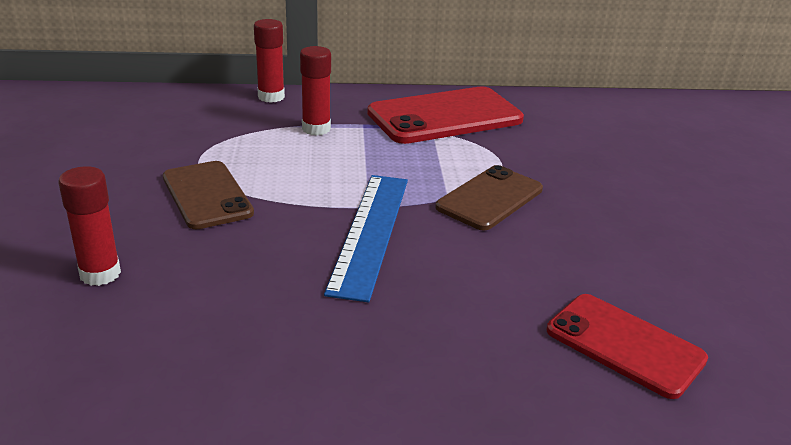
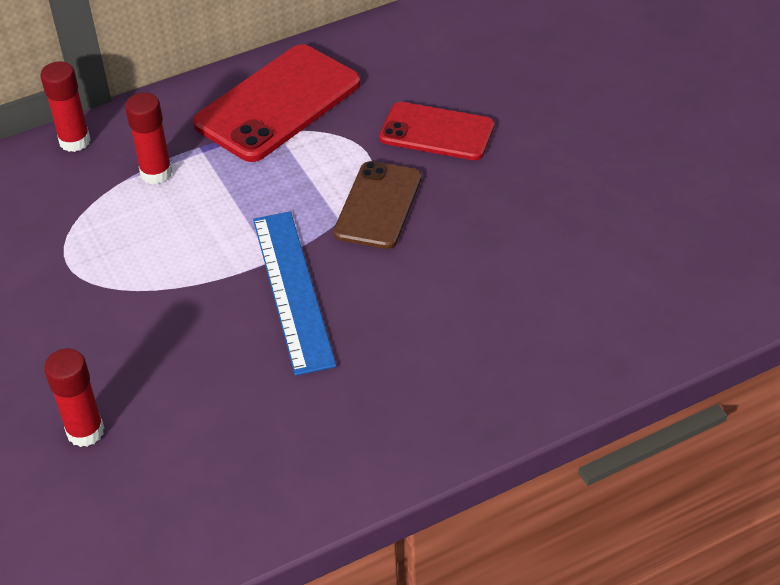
camera: 20 degrees left, 15 degrees up
(207, 195) = (111, 305): brown phone -> none
(624, 345) = (555, 326): red phone -> red phone (437, 132)

